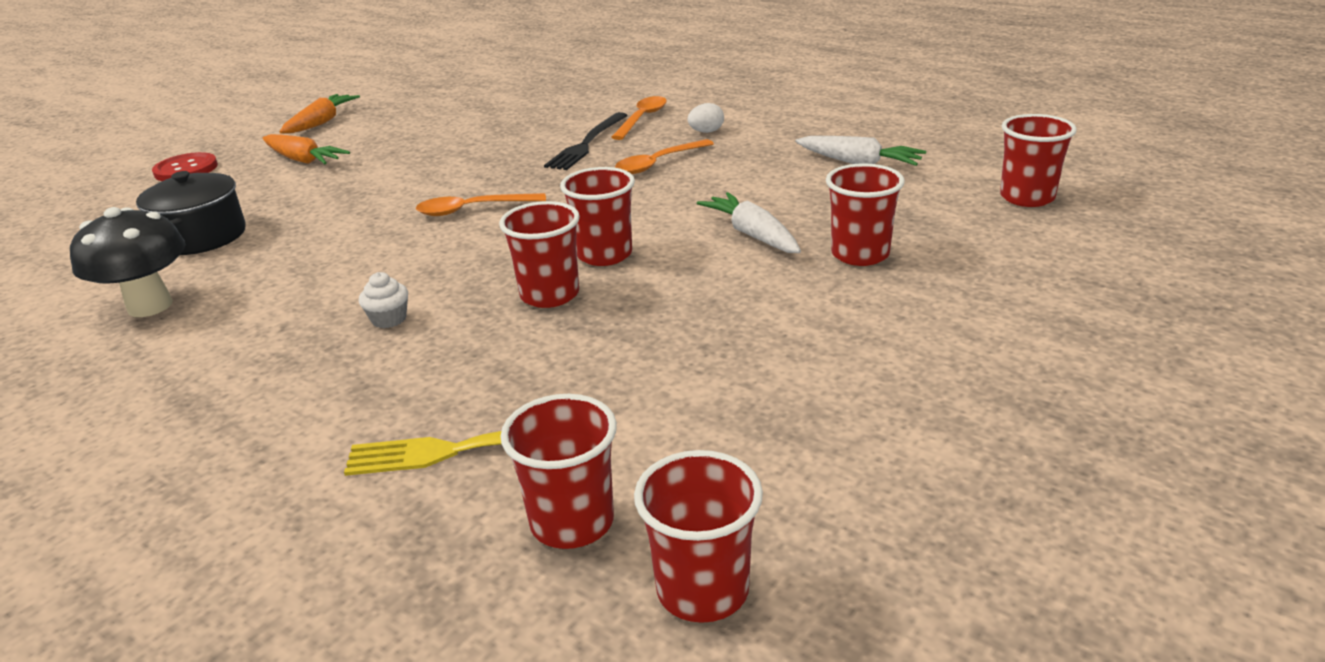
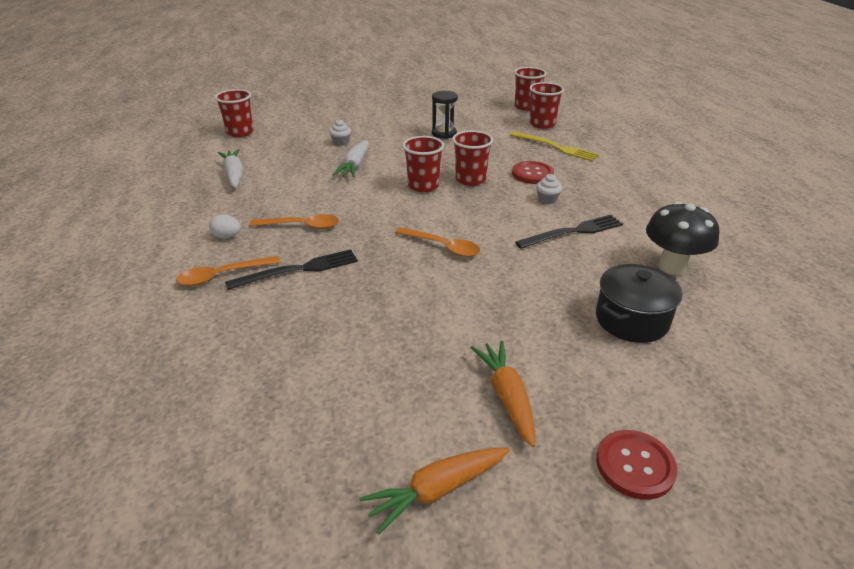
camera: 140 degrees left, 5 degrees up
(315, 291) = (573, 232): none -> black fork
(455, 354) = (532, 174): none -> red button
(742, 360) = (444, 133): none -> black hourglass
(860, 254) = (341, 142): red cup -> white cupcake

